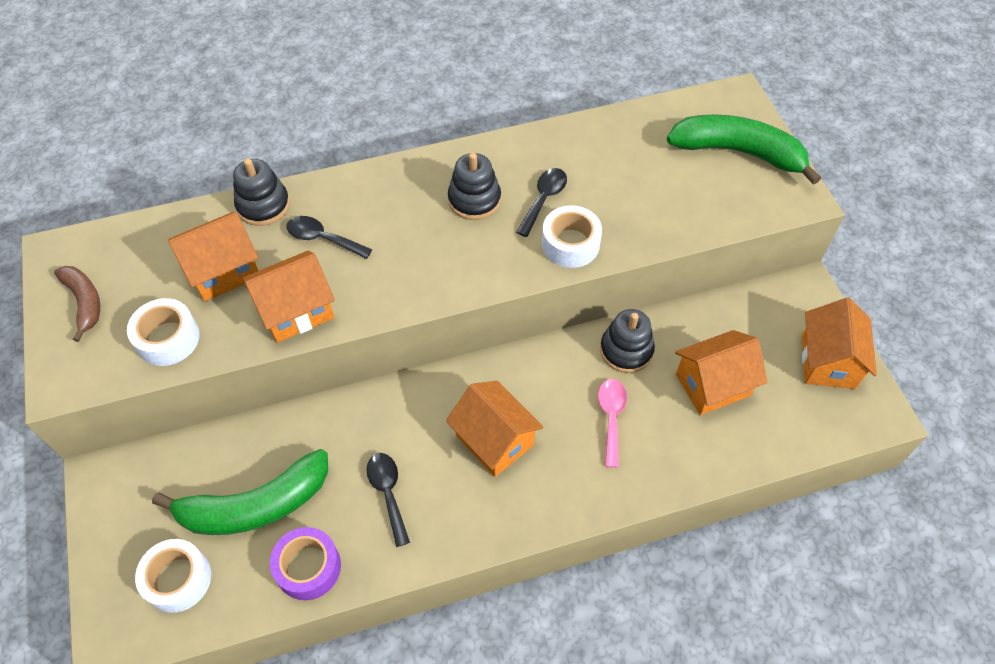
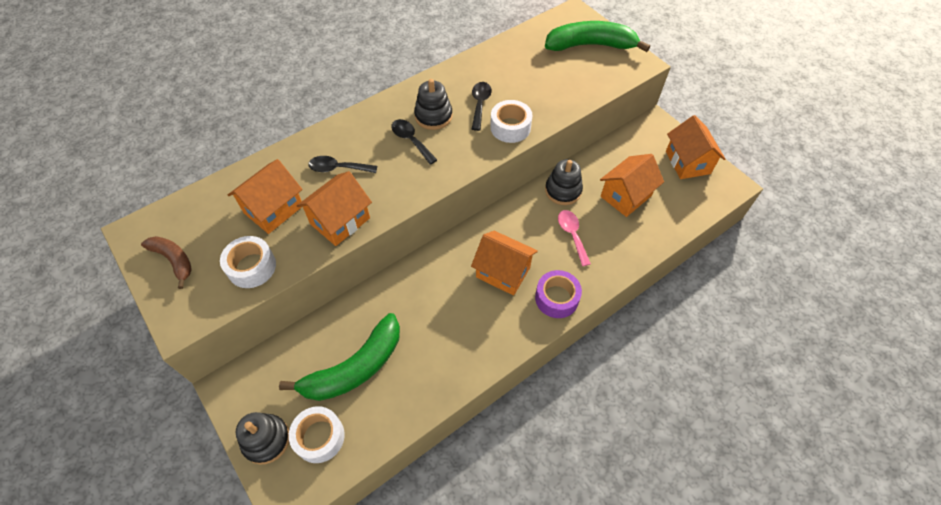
camera: 20 degrees left, 0 degrees up
(263, 205) = (284, 158): black stacking toy -> black stacking toy (266, 440)
(308, 567) = (411, 396): purple tape -> purple tape (556, 298)
(388, 493) = (446, 329): black spoon -> black spoon (411, 140)

